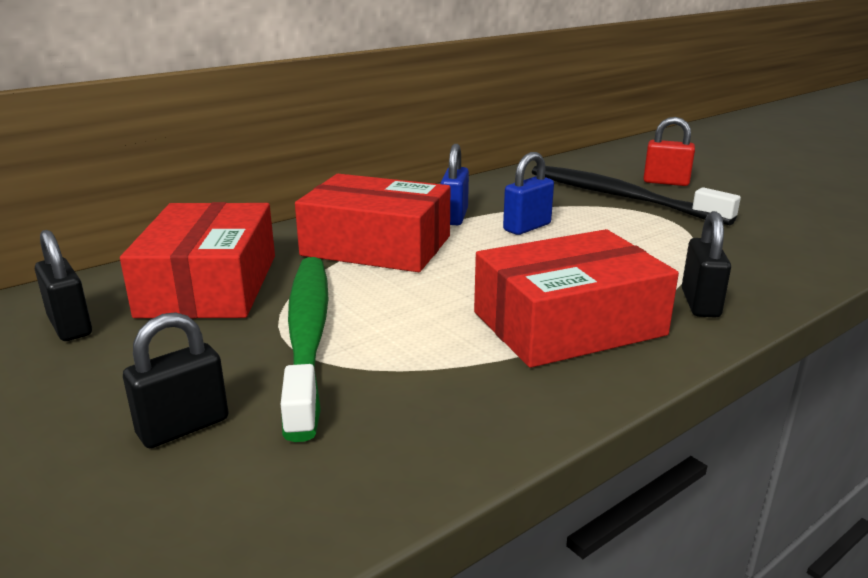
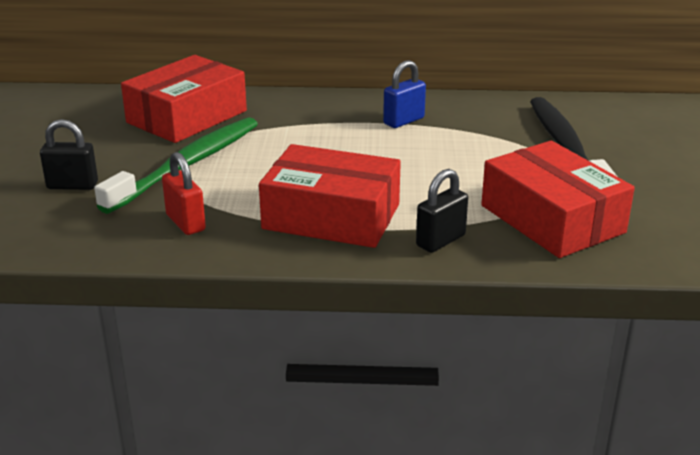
camera: 40 degrees right, 5 degrees up
(70, 326) = (96, 116): black padlock -> none
(376, 246) = (315, 124): red box -> red box (552, 219)
(527, 227) = (439, 146): blue padlock -> none
(666, 182) = (640, 148): red padlock -> red padlock (185, 223)

